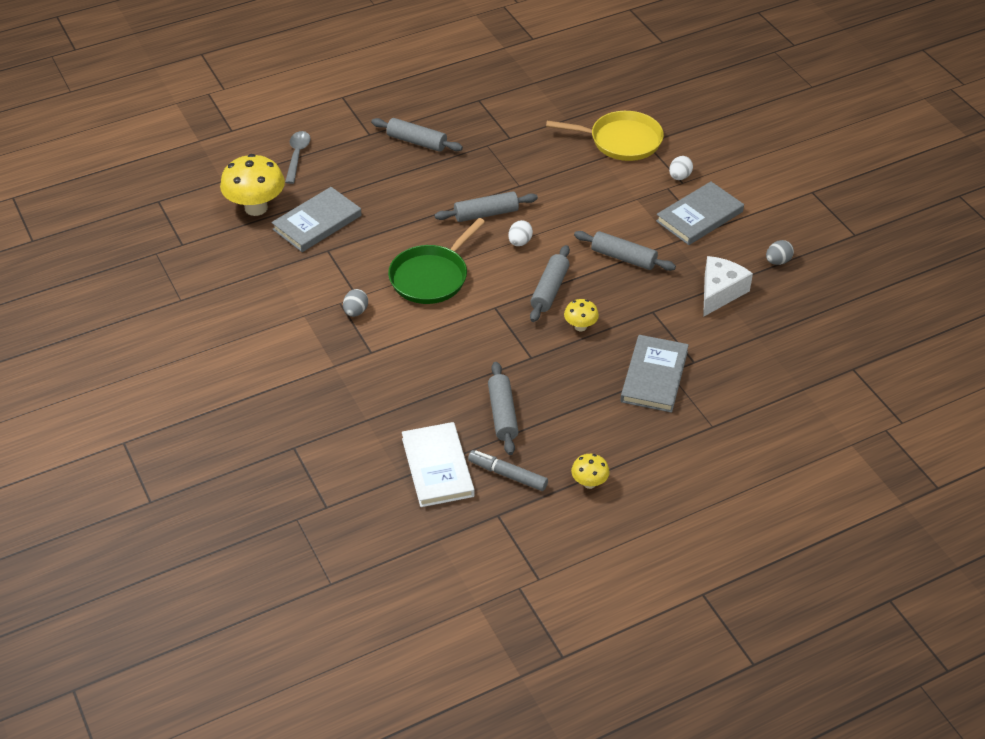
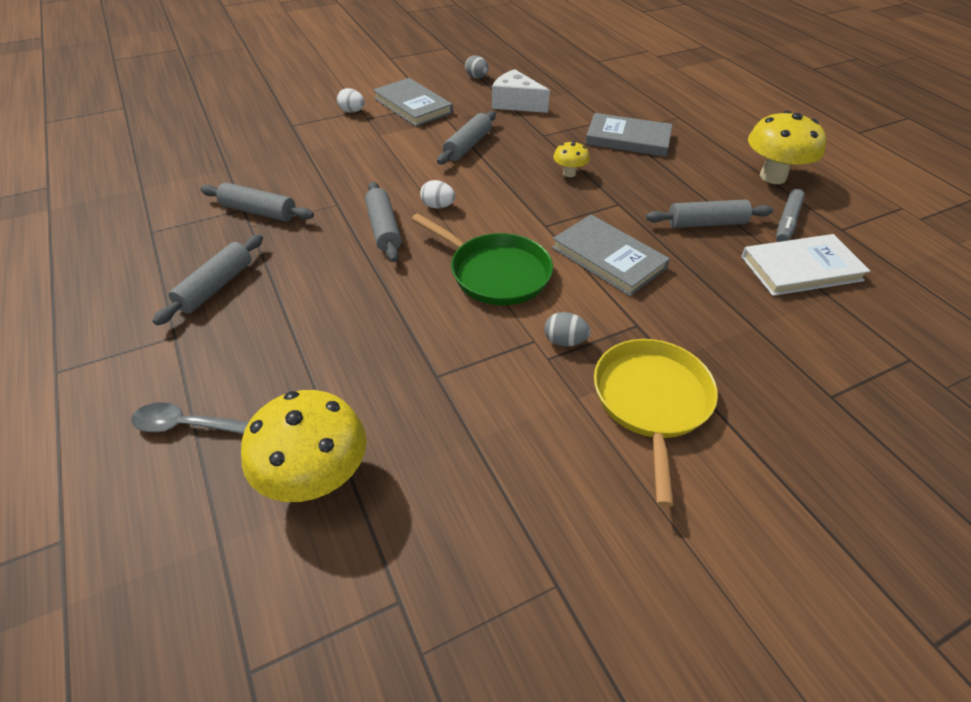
camera: 90 degrees left, 0 degrees up
(317, 222) = (371, 391): grey book -> grey book (608, 258)
(550, 290) = (516, 189): grey rolling pin -> grey rolling pin (259, 211)
(589, 483) = (772, 177): yellow mushroom -> yellow mushroom, size x1.98
(621, 141) = (283, 138): yellow pan -> yellow pan (651, 401)

